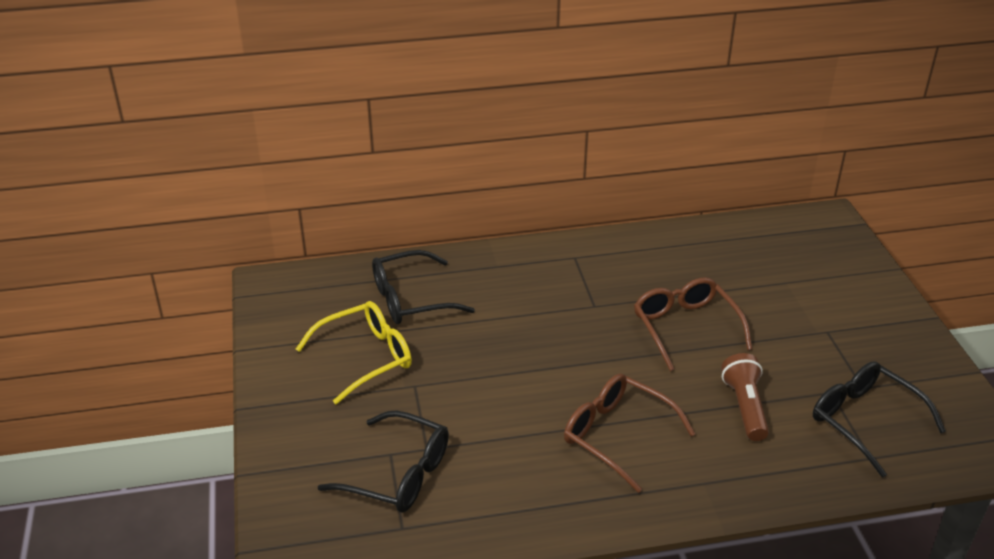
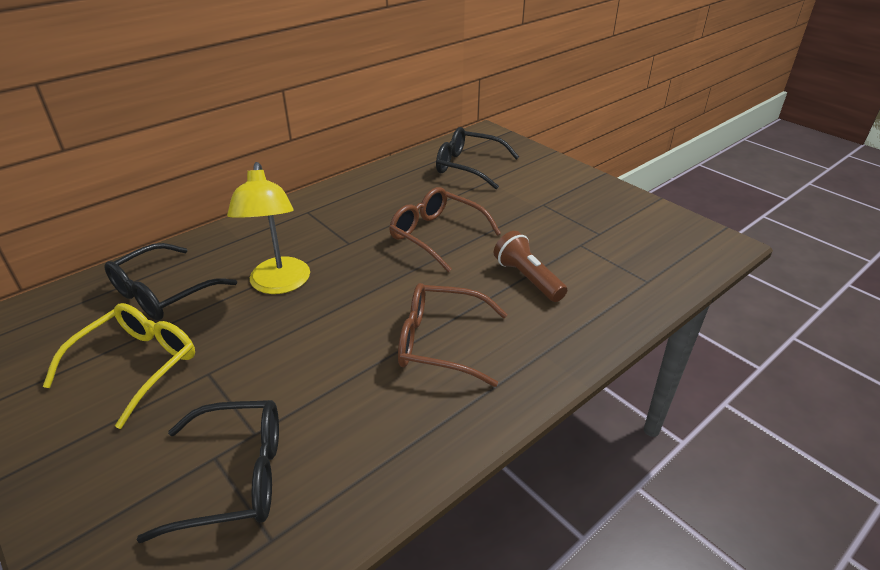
camera: 30 degrees left, 0 degrees up
(509, 326) = (279, 284): none -> yellow lamp
(866, 422) = (622, 257): black glasses -> black glasses (469, 166)

